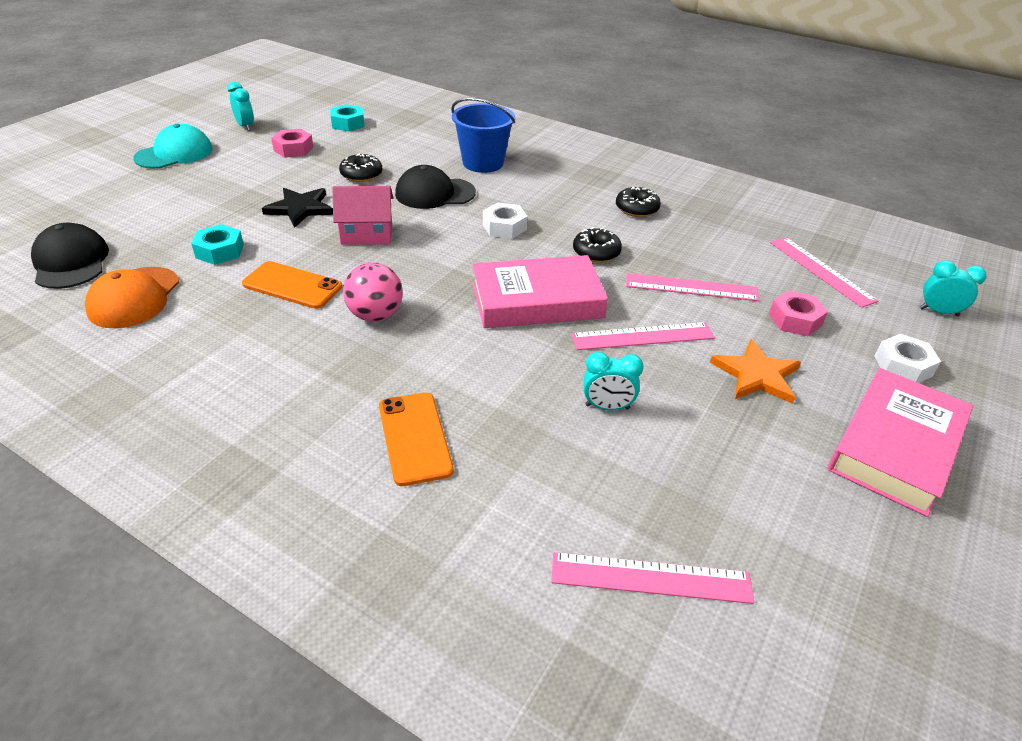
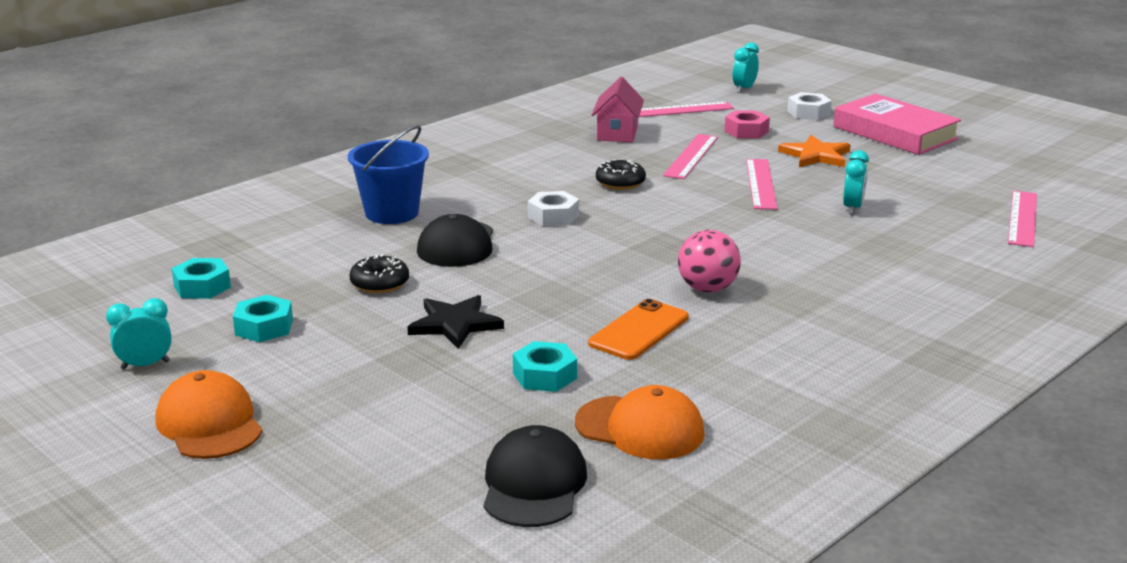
camera: 75 degrees left, 15 degrees down
(71, 262) = (534, 484): black cap -> black cap turned 105 degrees clockwise
(174, 153) = (209, 423): turquoise cap -> orange cap
(293, 149) = (264, 327): pink nut -> turquoise nut
(367, 234) = (539, 286): pink house -> pink house (617, 133)
(415, 438) = (891, 281): orange phone -> none
(537, 300) = (697, 216): pink book -> none
(636, 209) = (542, 156): black donut -> none

